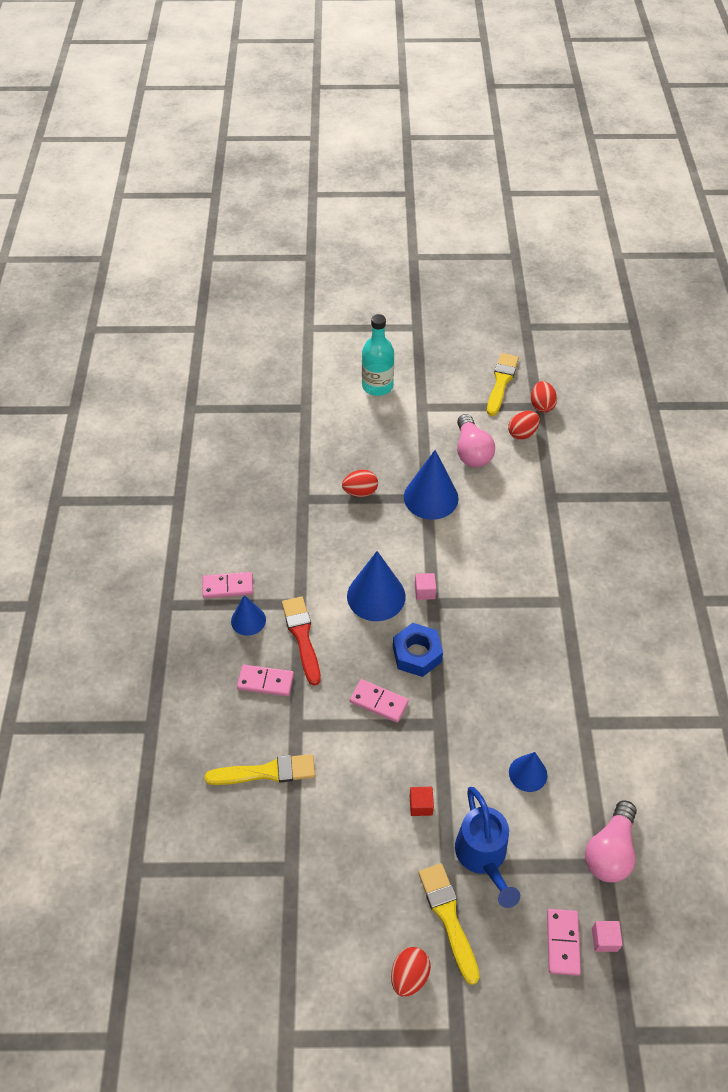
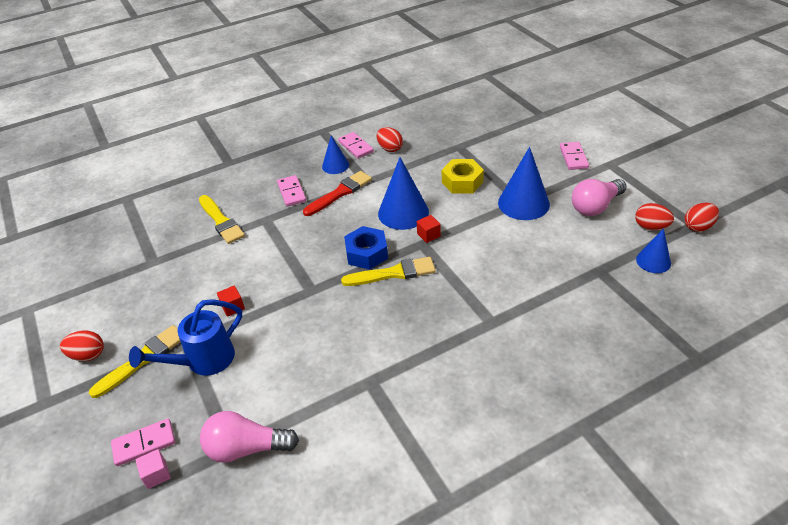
camera: 65 degrees right, 10 degrees down
(360, 492) = (491, 168): red egg -> red egg (390, 148)
(364, 526) = (462, 182): none -> yellow nut
(377, 386) = (603, 136): turquoise bottle -> none
(379, 702) = (310, 250): pink domino -> pink domino (573, 157)
(424, 591) = (428, 235): pink cube -> red cube
(501, 382) = (693, 194): yellow brush -> yellow brush (393, 273)
(528, 773) = (295, 361): blue cone -> blue cone (653, 261)

